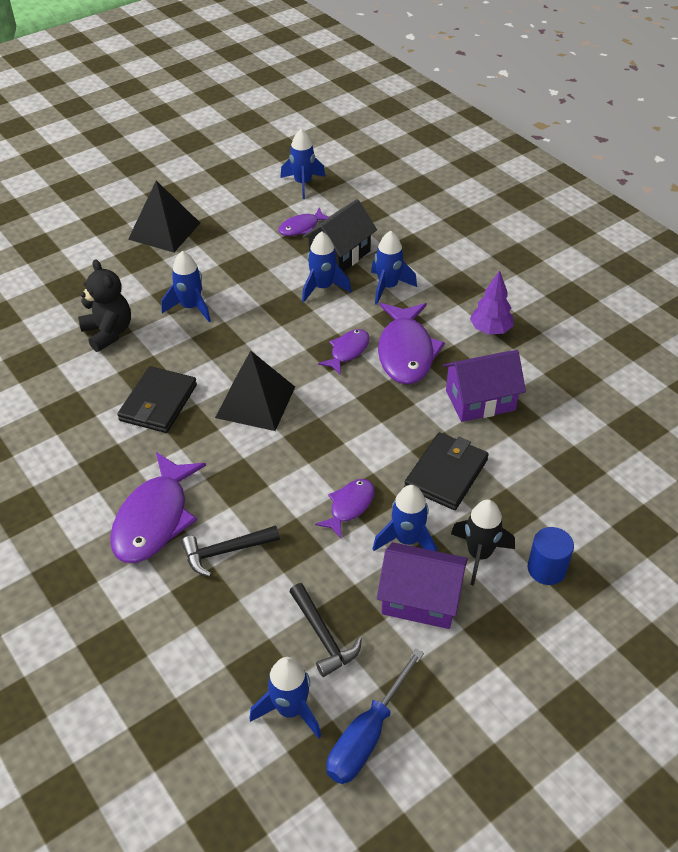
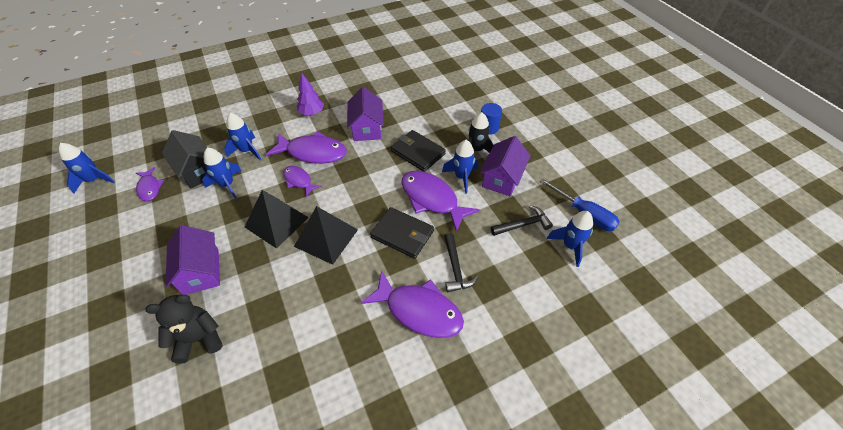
camera: 80 degrees left, 5 degrees up
(158, 403) = (302, 302): black wallet -> black wallet (402, 234)
(164, 231) = (82, 285): black pyramid -> black pyramid (277, 222)
(191, 307) = (201, 271): blue rocket -> purple house
(349, 506) = (432, 199): purple fish -> purple fish, size x1.82

